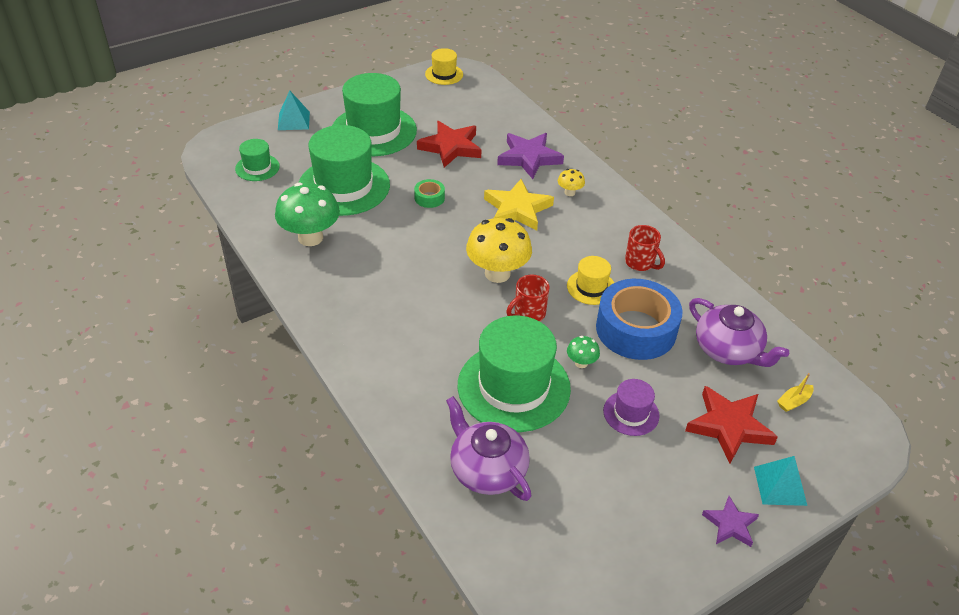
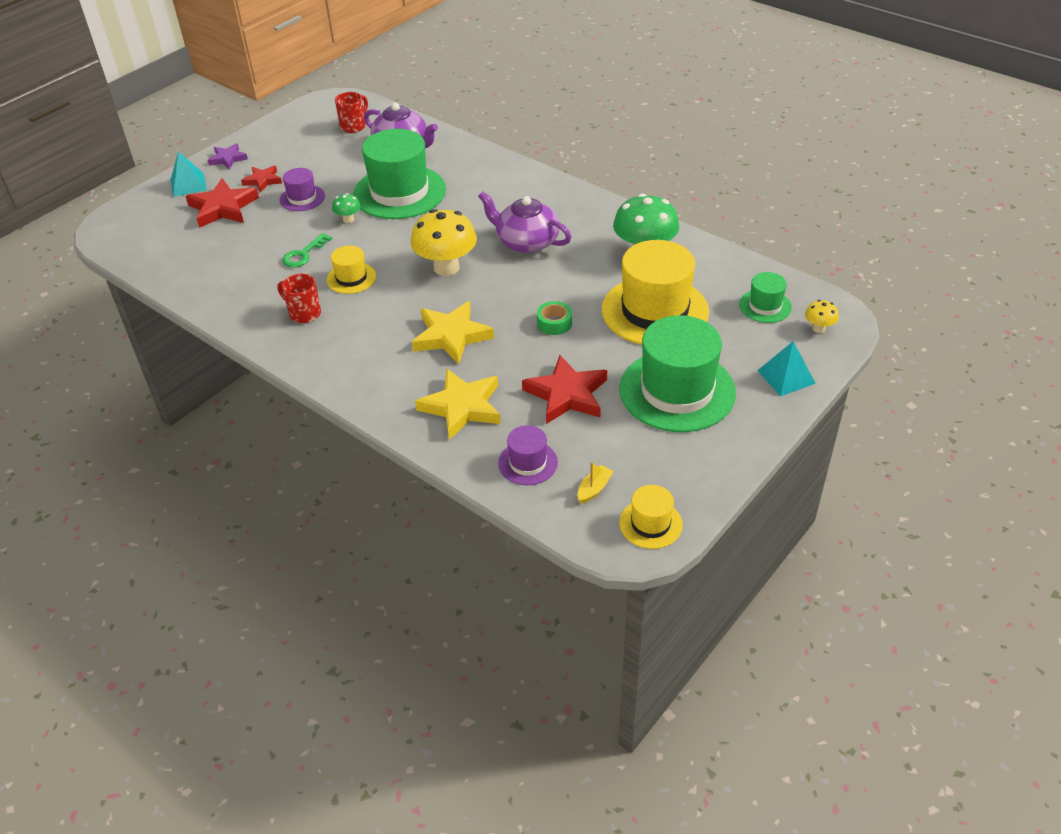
camera: 165 degrees right, 0 degrees up
(344, 186) = (655, 311): green hat -> yellow hat
(499, 117) = (528, 463): none -> purple hat
(528, 314) = (404, 242): red mug -> red mug (354, 126)
(529, 158) = (462, 407): purple star -> yellow star
(569, 192) = (397, 373): yellow mushroom -> yellow mushroom (818, 328)
(636, 329) = (303, 254): blue tape -> green key
(680, 461) = (263, 180): none -> red star
(728, 350) = (217, 258): purple teapot -> purple teapot (526, 242)
(793, 402) = (165, 235): yellow boat -> yellow boat (594, 489)

